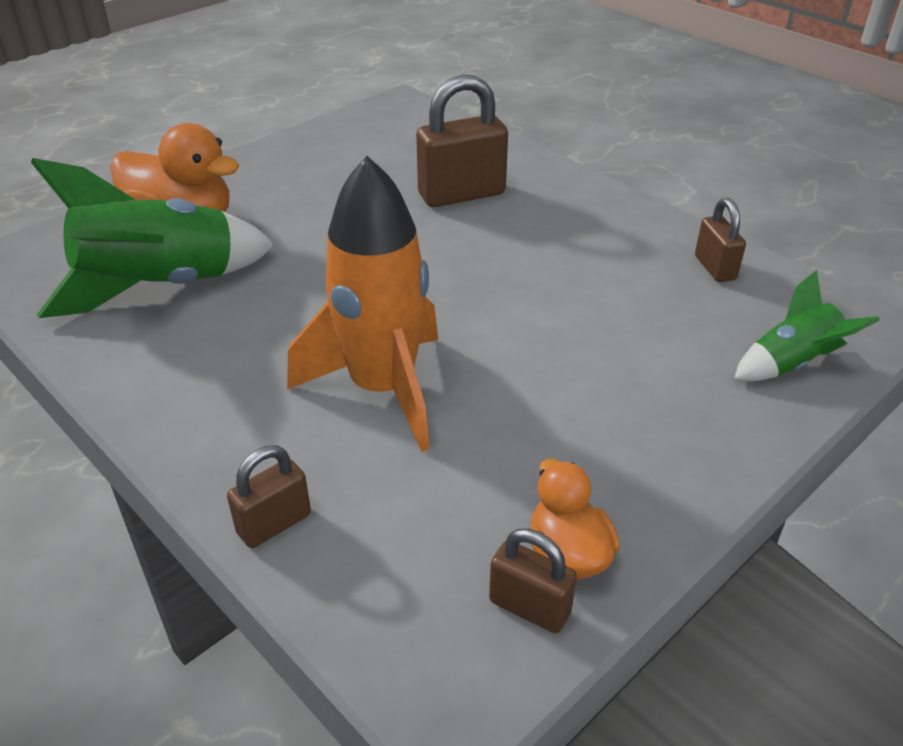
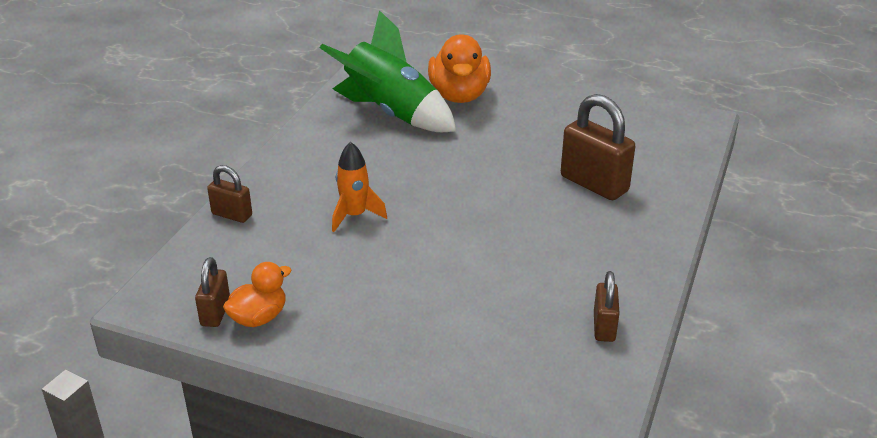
camera: 65 degrees right, 5 degrees down
(382, 389) = (354, 216): orange rocket -> orange rocket, size x0.53
(715, 268) = (604, 327): brown padlock -> brown padlock turned 45 degrees counterclockwise
(791, 364) = (504, 386): green rocket -> none

